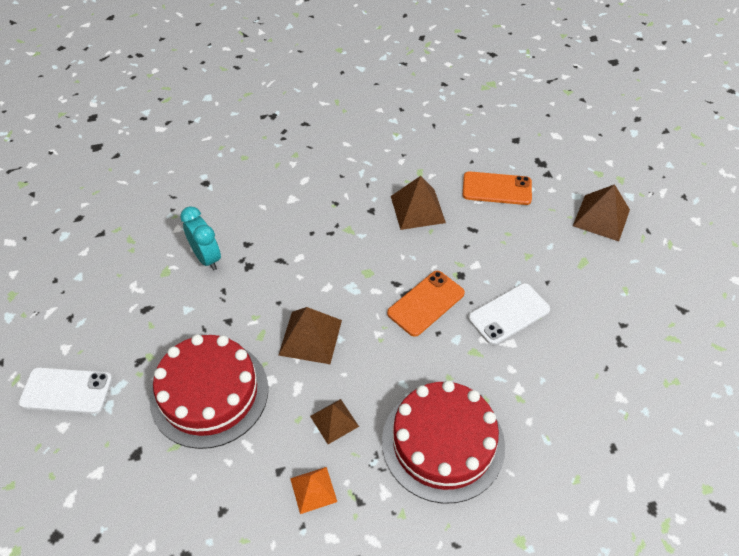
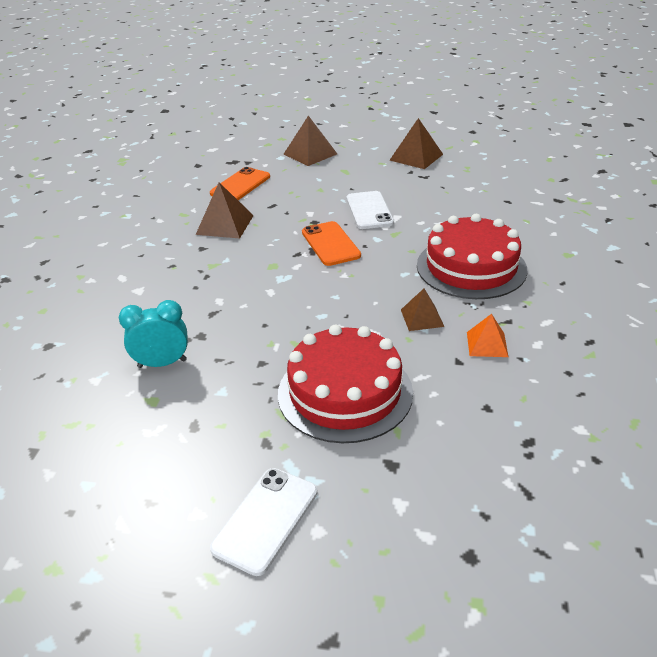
camera: 65 degrees left, 15 degrees down
(310, 337) = (321, 313): brown pyramid -> brown pyramid (416, 157)

